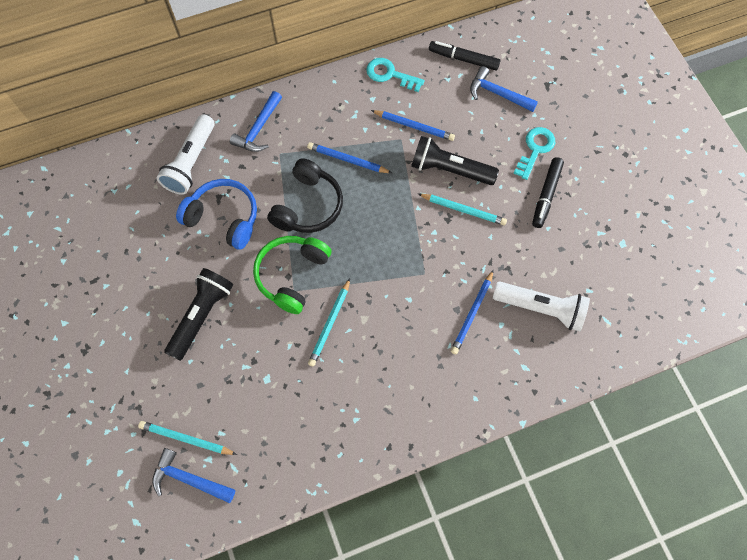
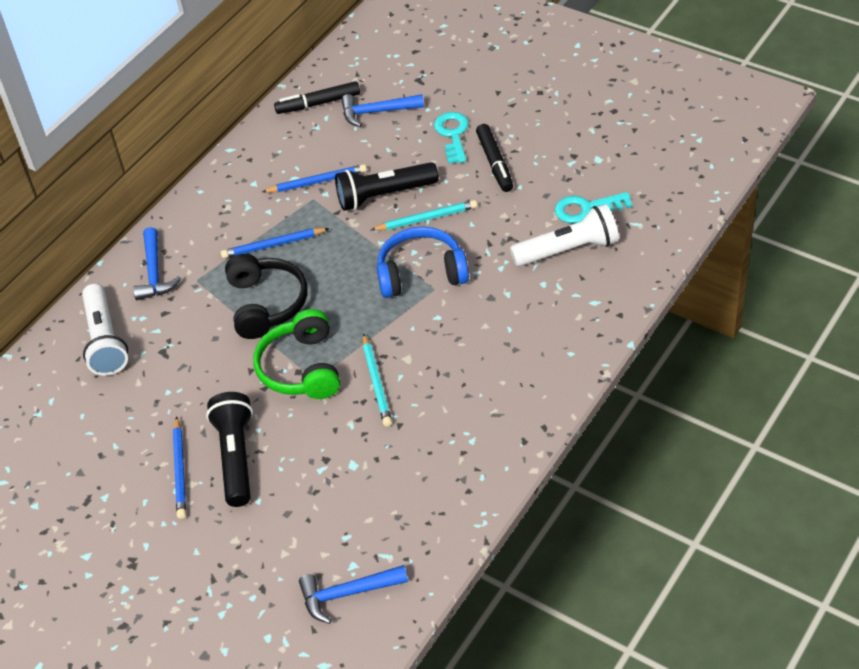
camera: 30 degrees left, 20 degrees down
(186, 438) = (313, 564): turquoise pencil -> none
(224, 218) = (185, 365): blue headphones -> blue headphones (421, 273)
(390, 74) = (254, 155): turquoise key -> turquoise key (586, 208)
(472, 313) = (508, 292): blue pencil -> blue pencil (180, 470)

